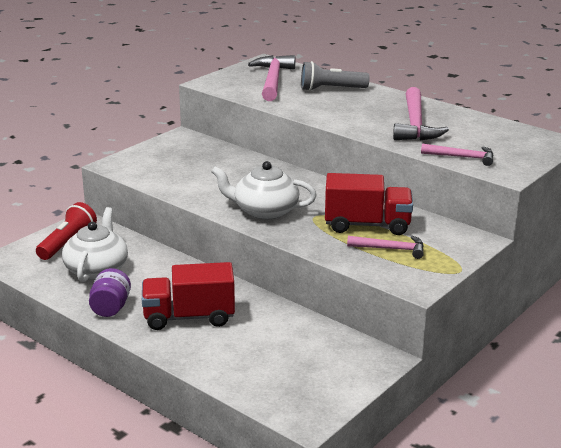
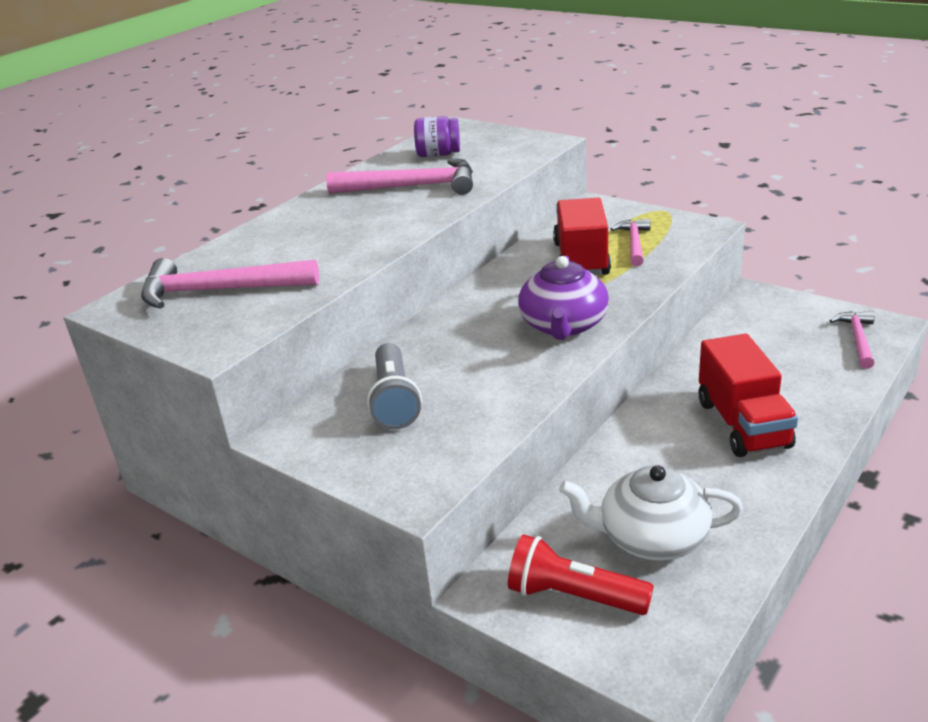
camera: 90 degrees left, 5 degrees up
(110, 308) = (755, 498): purple jar -> purple jar (438, 154)
(265, 211) = (563, 325): white teapot -> purple teapot
(331, 89) = (274, 244): grey flashlight -> grey flashlight (395, 400)
(462, 157) = (510, 161): pink hammer -> pink hammer (857, 339)

